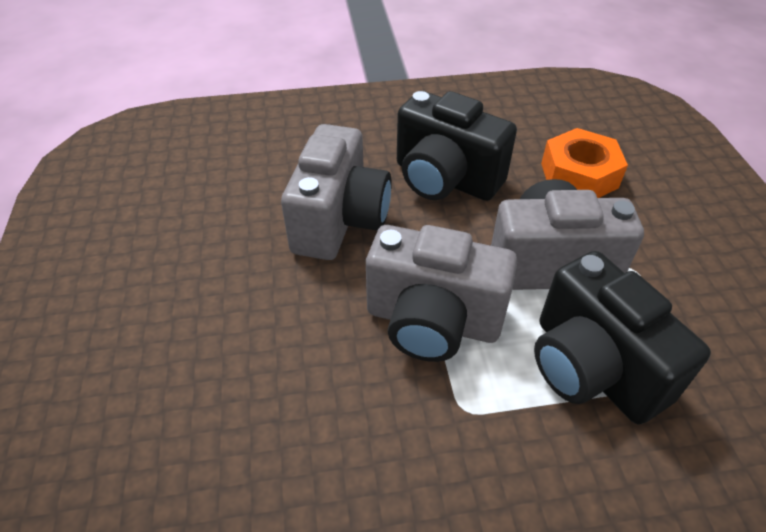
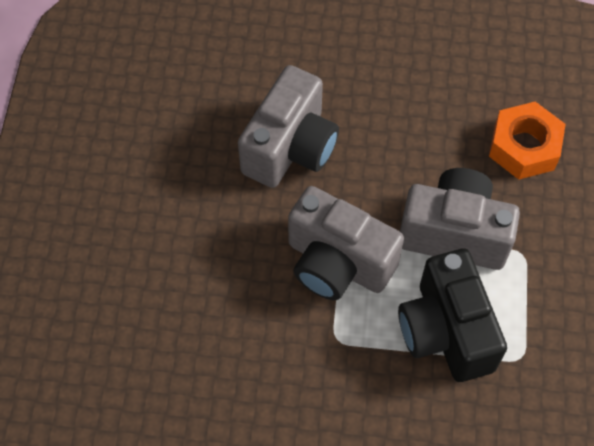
camera: 15 degrees right, 15 degrees up
(445, 179) = (397, 123): black camera -> none

